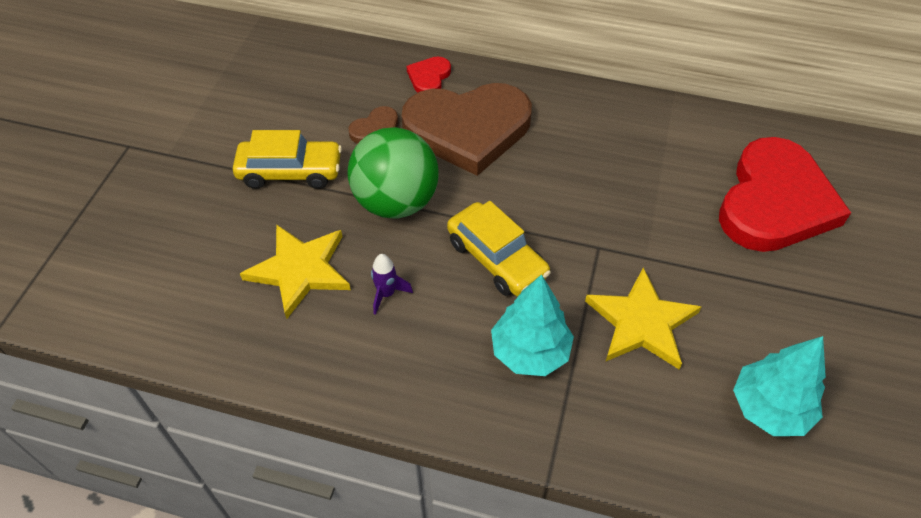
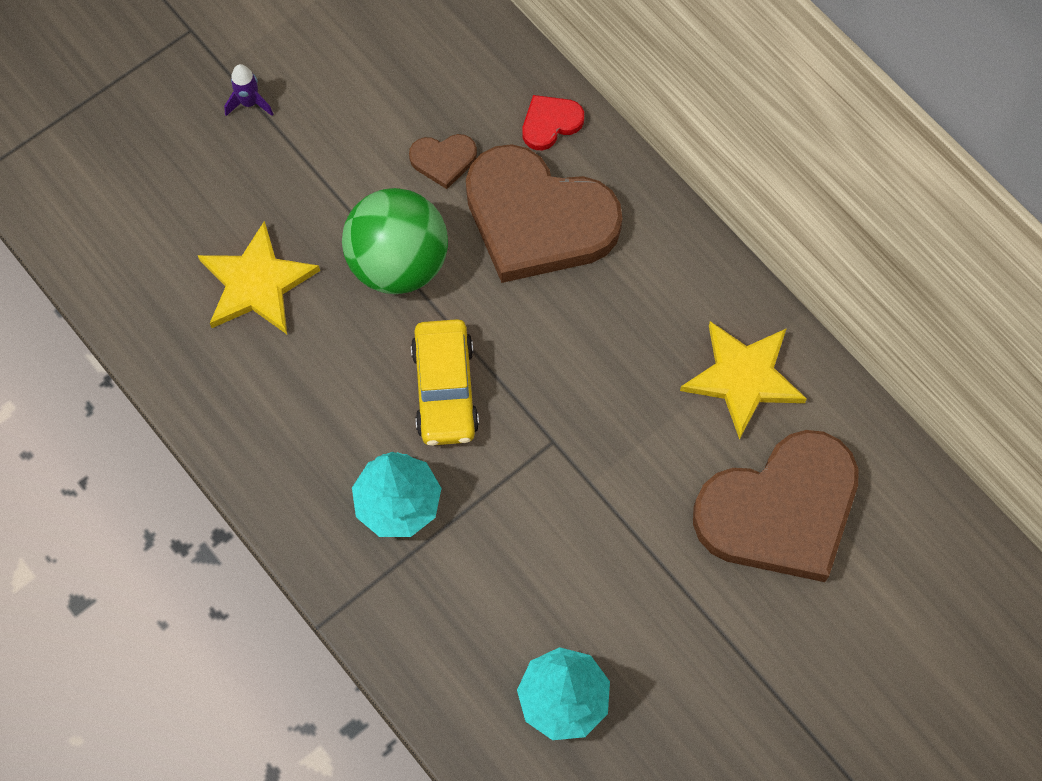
camera: 35 degrees right, 15 degrees up
(290, 172) = (323, 161): yellow car -> none
(386, 294) = (316, 360): purple rocket -> purple rocket (249, 103)
(641, 322) = (523, 544): yellow star -> yellow star (743, 378)
(775, 202) = (780, 510): red heart -> brown heart

